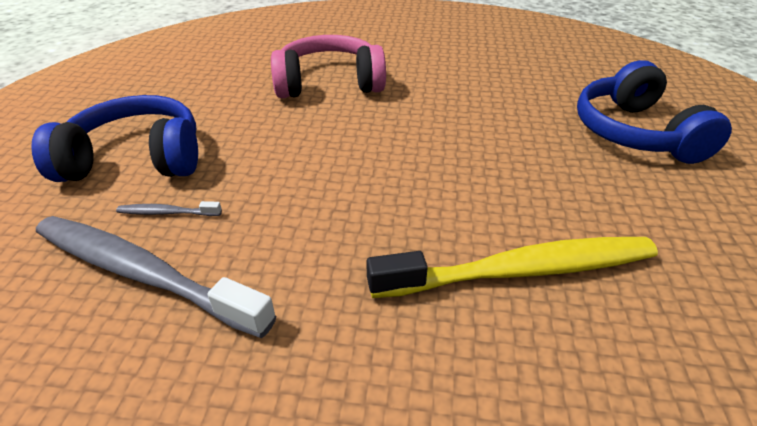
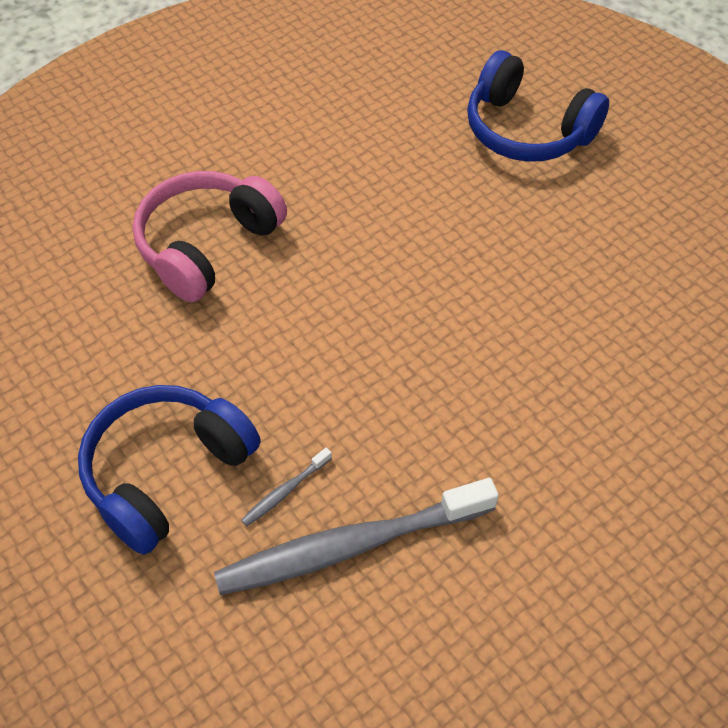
camera: 45 degrees left, 15 degrees up
(520, 271) = (577, 330): yellow toothbrush -> none

